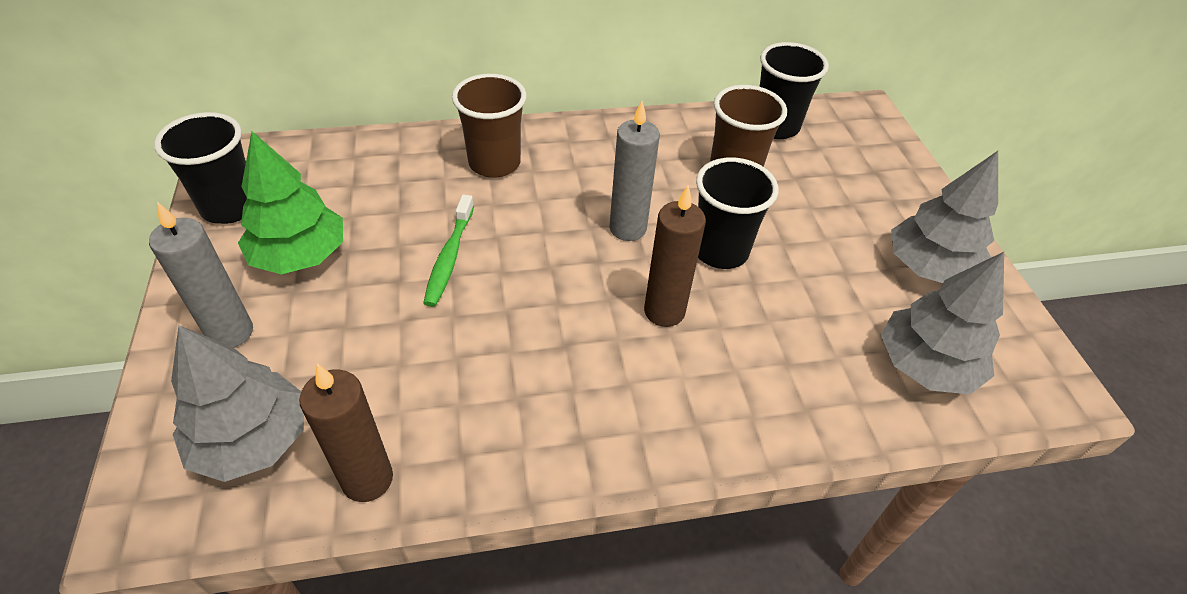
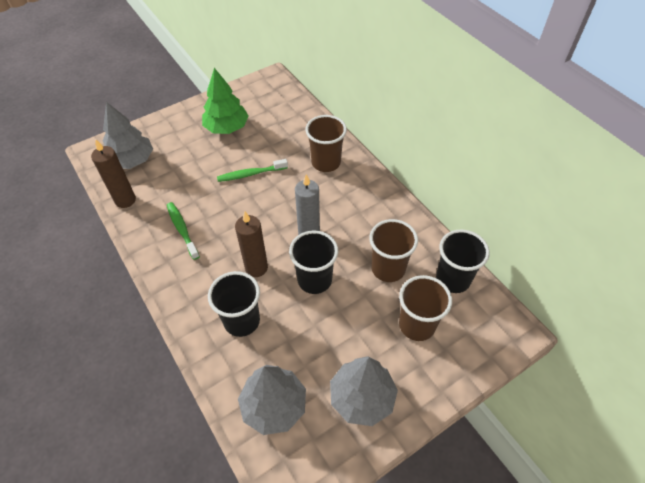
camera: 70 degrees right, 5 degrees up
(230, 207) = (243, 94): black cup -> black cup (242, 321)
(230, 332) = (177, 129): grey candle -> none
(518, 394) = (182, 230): none -> green toothbrush
(833, 180) = (417, 325): none -> brown cup

